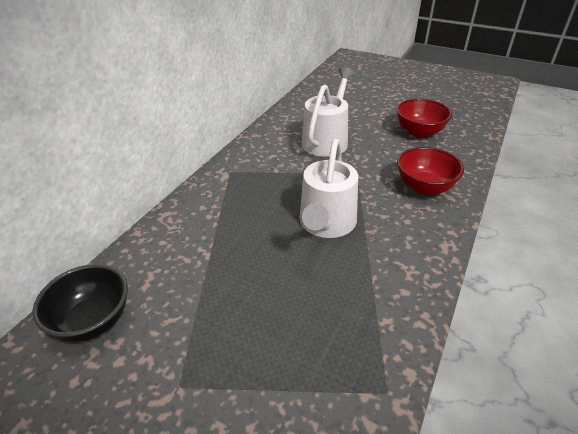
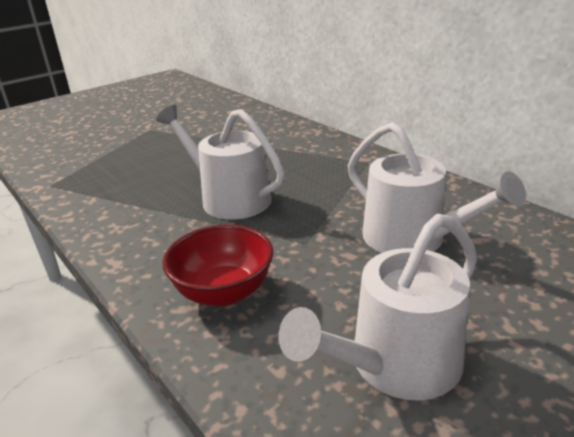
camera: 115 degrees right, 10 degrees down
(93, 321) = (226, 110): black bowl -> none
(419, 132) = (396, 365): red bowl -> white watering can

